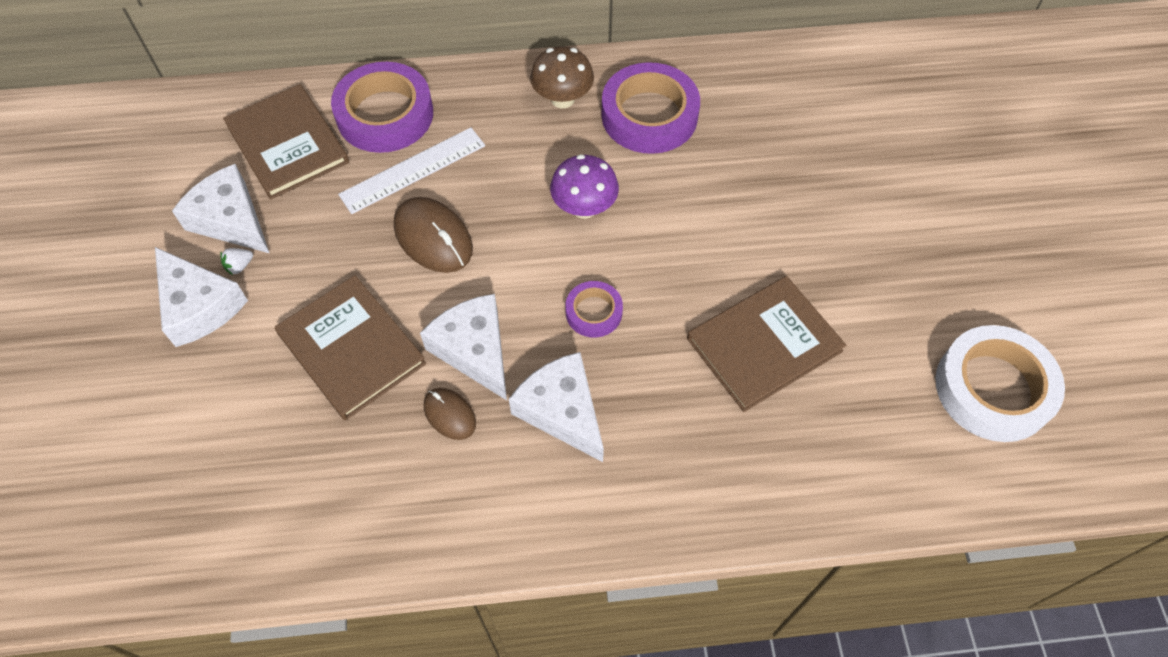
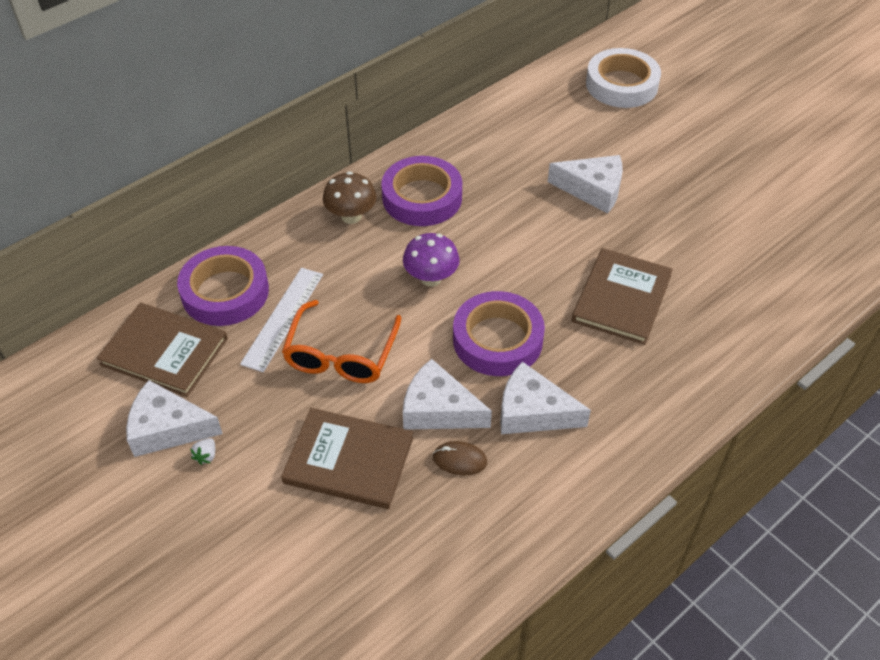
camera: 35 degrees left, 10 degrees down
(199, 306) = (199, 502): white cheese -> white cheese (593, 190)
(433, 238) = (341, 354): brown mouse -> orange glasses
(593, 312) = (497, 339): purple tape -> purple tape, size x1.92
(993, 388) = (769, 249): white tape -> white tape (621, 84)

